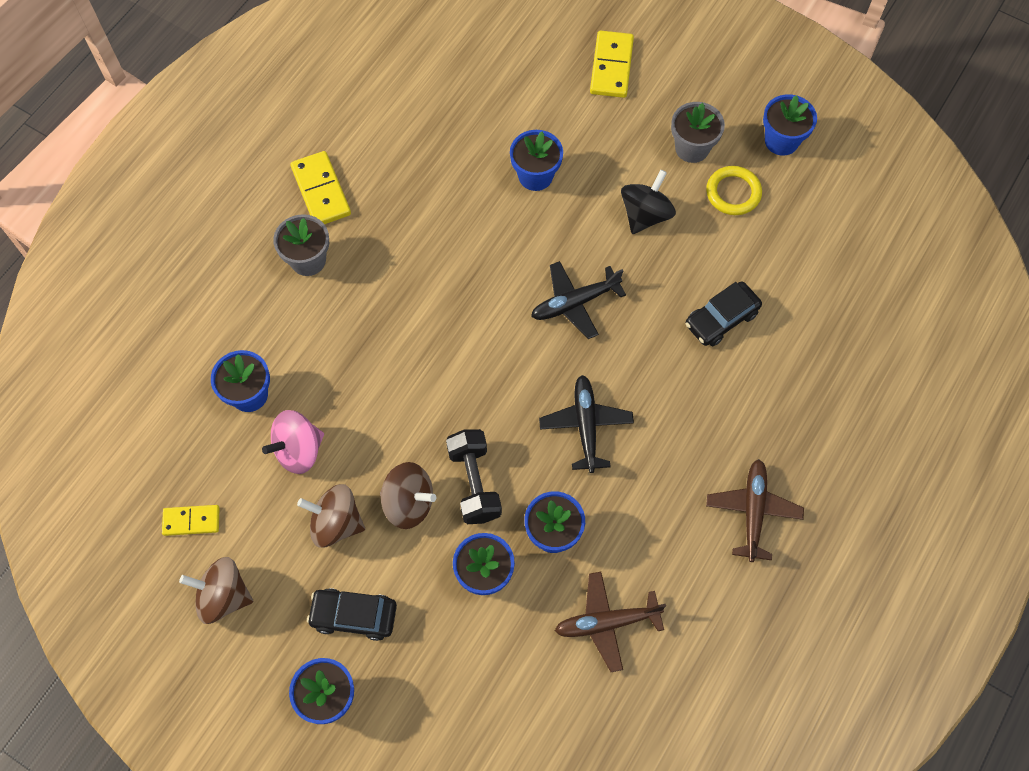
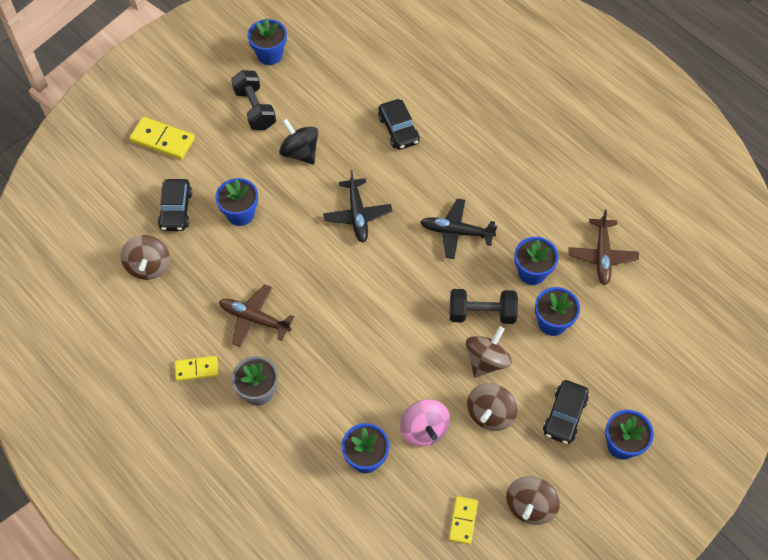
camera: 75 degrees left, 5 degrees down
(321, 191) = (196, 369): yellow domino -> yellow domino, size x0.64
(438, 105) = (149, 266): none -> brown spinning top
(520, 109) = (176, 210): none -> black car
(692, 148) = (255, 109): grey flower pot -> black dumbbell
(733, 193) = (301, 95): yellow ring -> none
(752, 512) = (544, 151): brown plane -> brown plane (254, 319)

